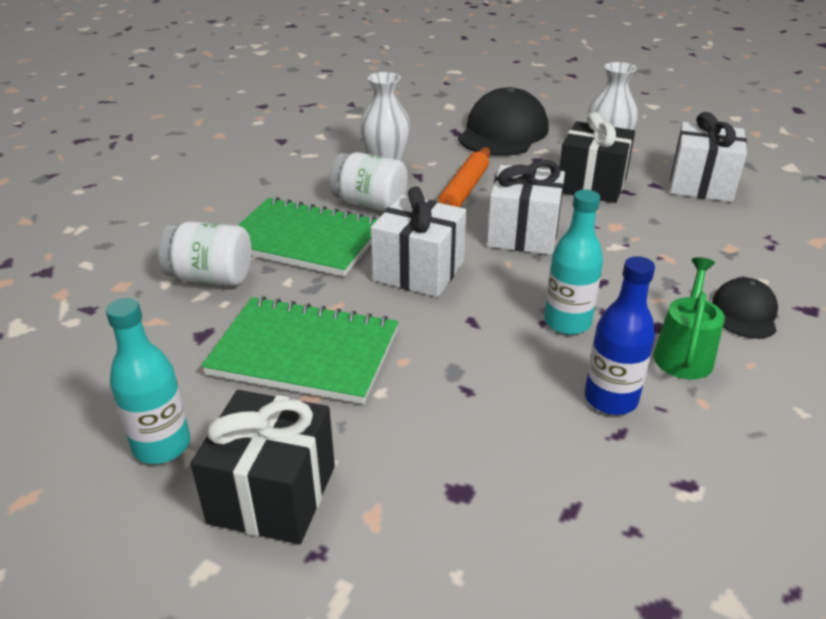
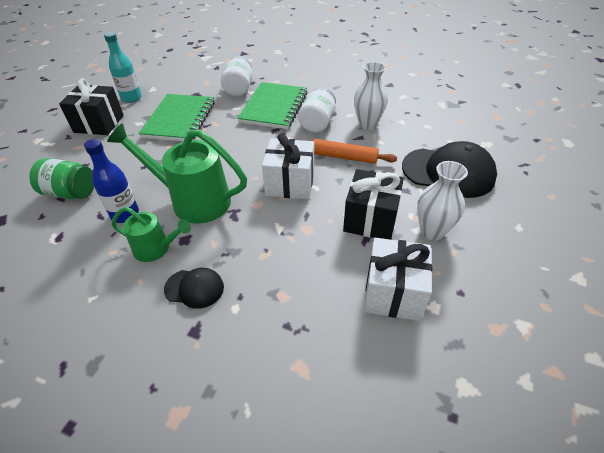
camera: 85 degrees right, 10 degrees up
(419, 271) = (245, 145): white gift -> none
(554, 494) = (70, 193): none -> green jar
(567, 322) = (192, 200): turquoise bottle -> green watering can

